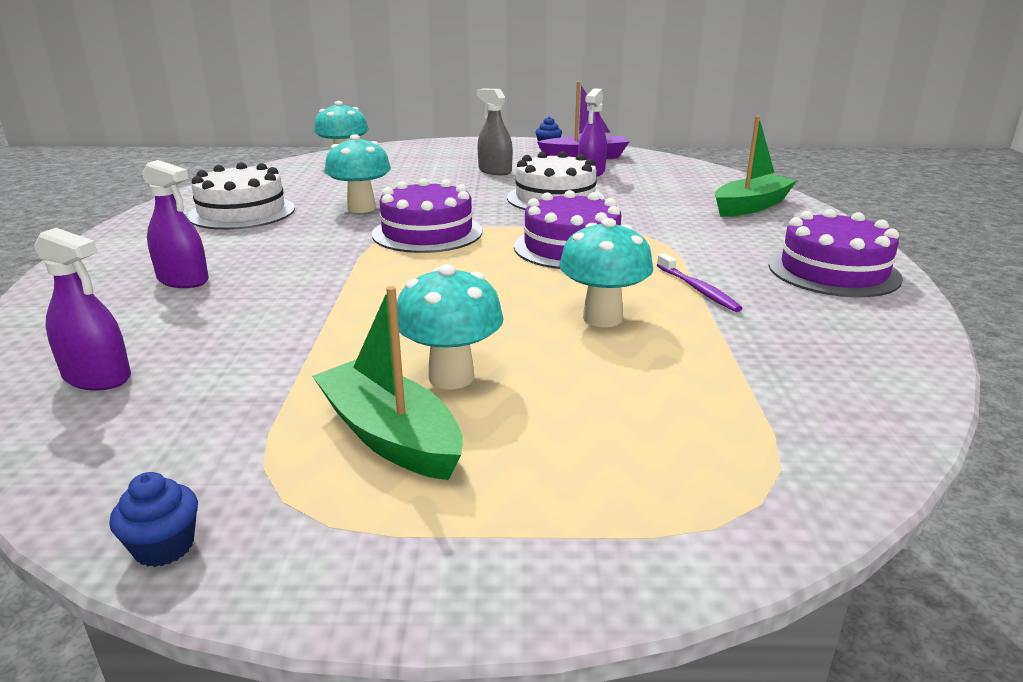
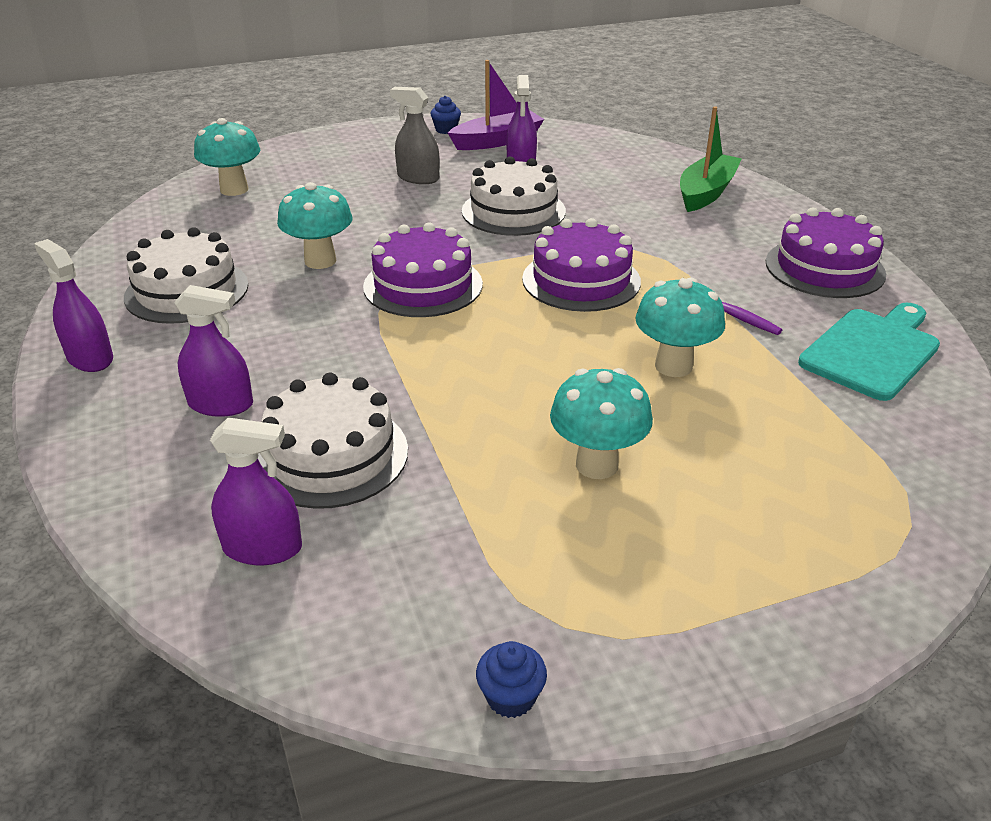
camera: 20 degrees left, 10 degrees up
(127, 239) = (90, 358): none -> purple spray bottle
(226, 326) = (331, 455): none -> white cake
(390, 436) = (598, 540): green boat -> none
(836, 341) = (872, 351): none -> turquoise cutting board

